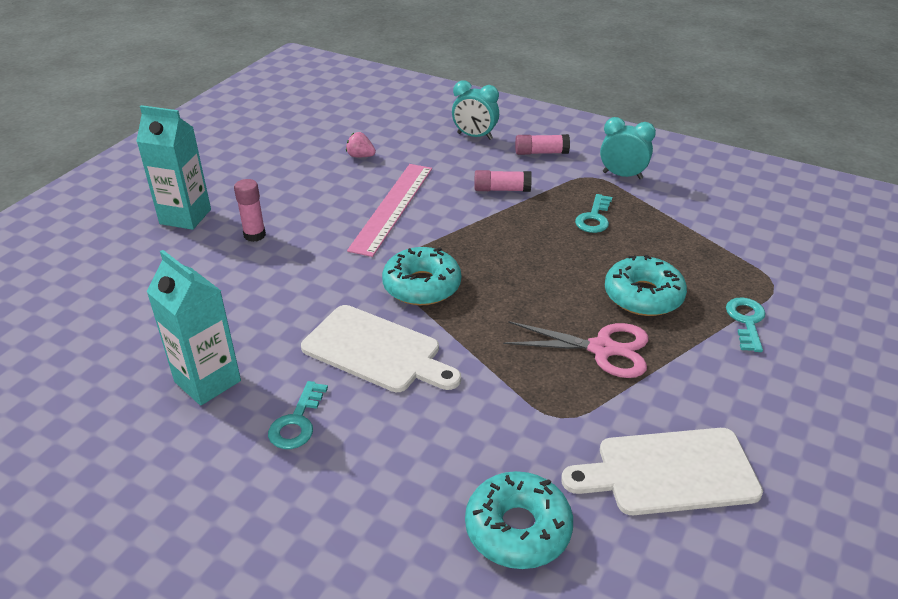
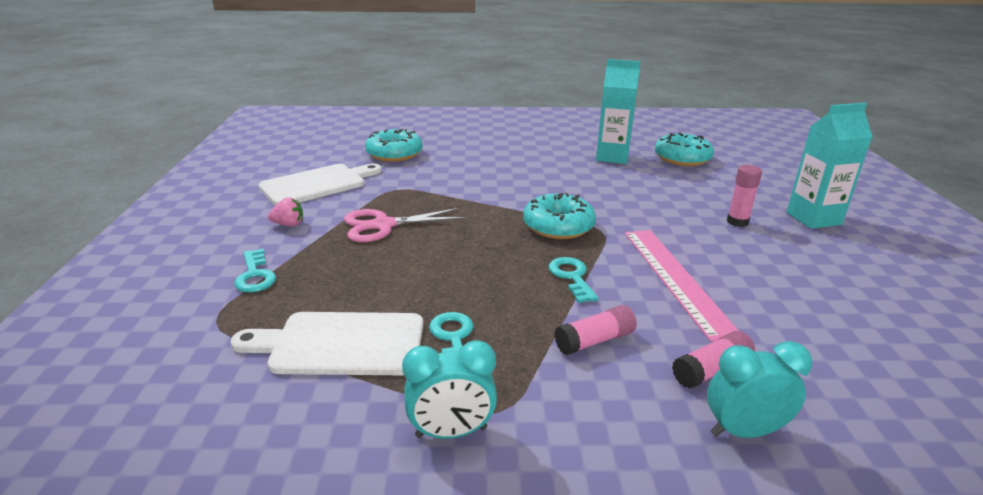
camera: 150 degrees right, 10 degrees down
(297, 422) = (542, 156): turquoise key -> turquoise key (572, 277)
(360, 156) = (813, 329): pink strawberry -> pink strawberry (289, 224)
(376, 351) = (540, 187): white cutting board -> white cutting board (341, 344)
(541, 153) = (610, 435): pink glue stick -> pink glue stick (711, 370)
(643, 296) = (361, 270): turquoise donut -> turquoise donut (682, 158)

